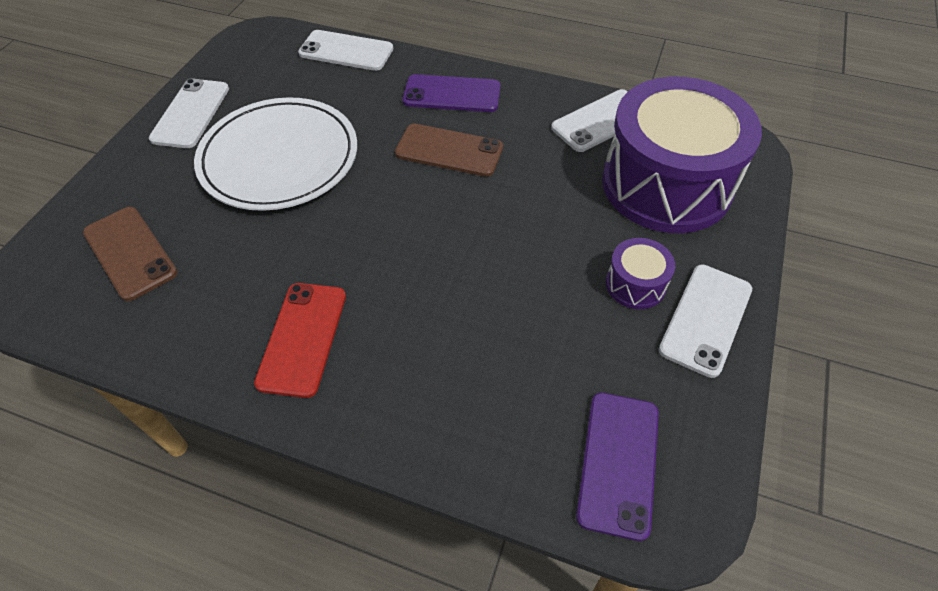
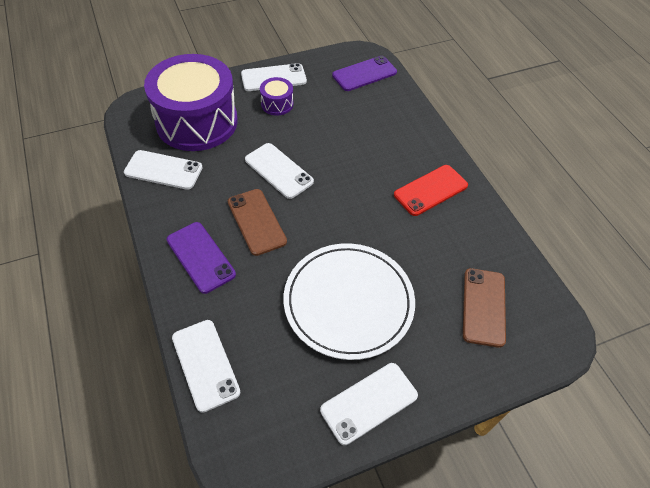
camera: 135 degrees left, 0 degrees up
(503, 209) = (278, 171): none -> white phone

